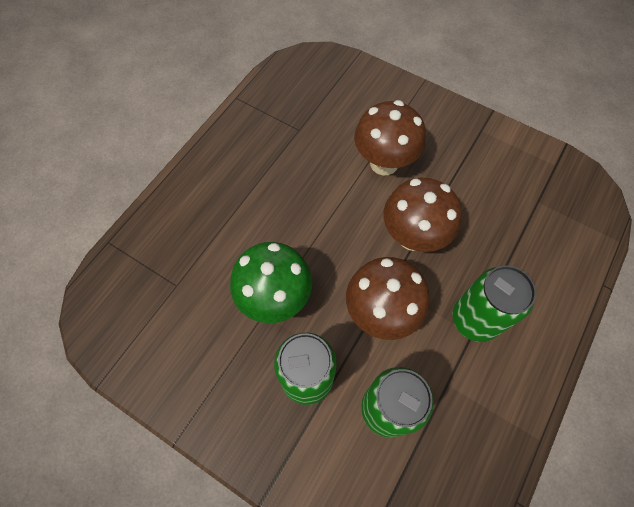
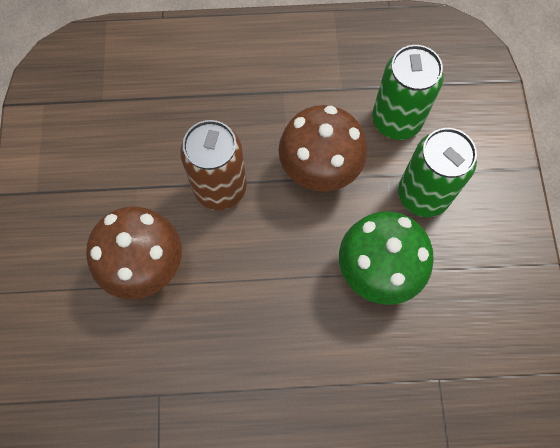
camera: 125 degrees left, 5 degrees up
(412, 236) = (220, 188): brown mushroom -> brown can
(474, 319) = (268, 96): green can -> none

